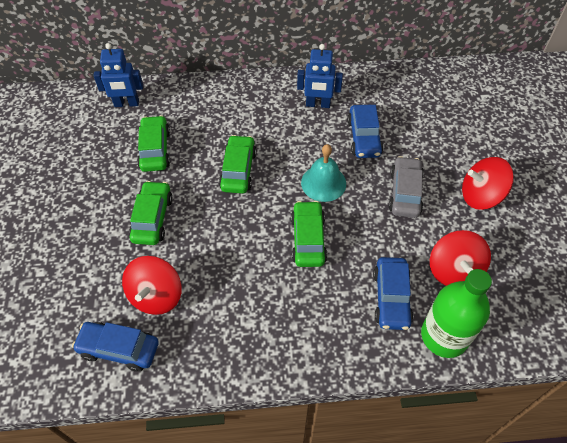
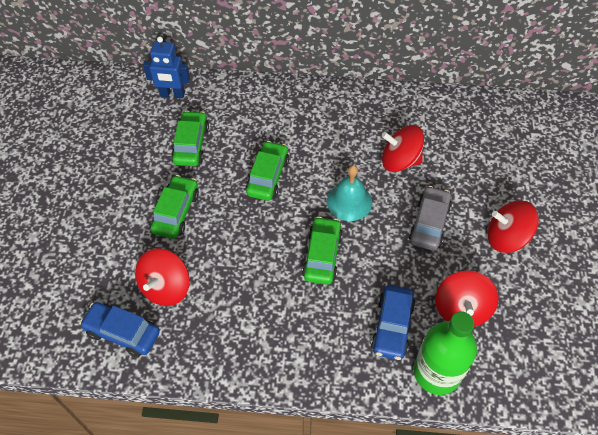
camera: 10 degrees right, 0 degrees up
(318, 104) = (360, 120): blue robot -> none
(364, 137) = (400, 161): blue car -> red spinning top

